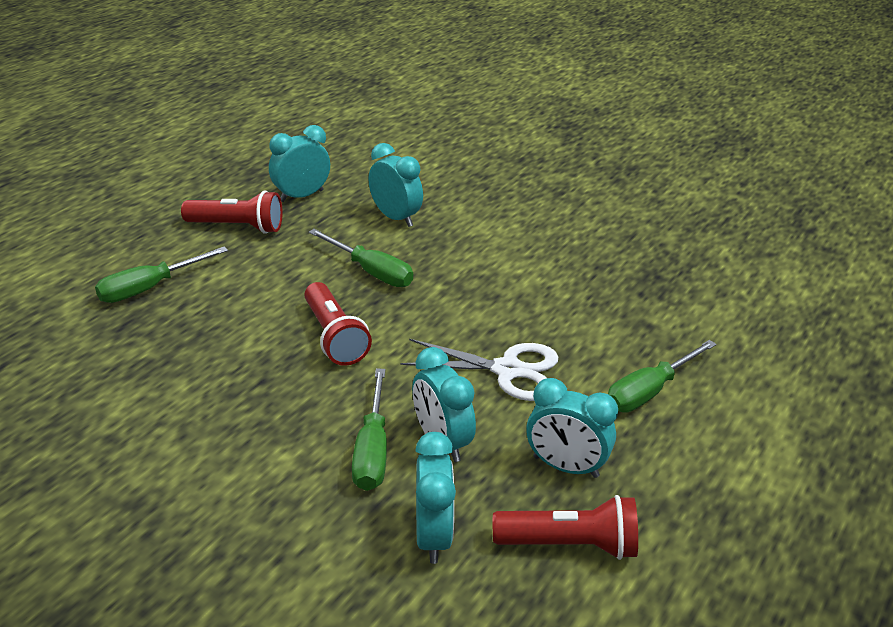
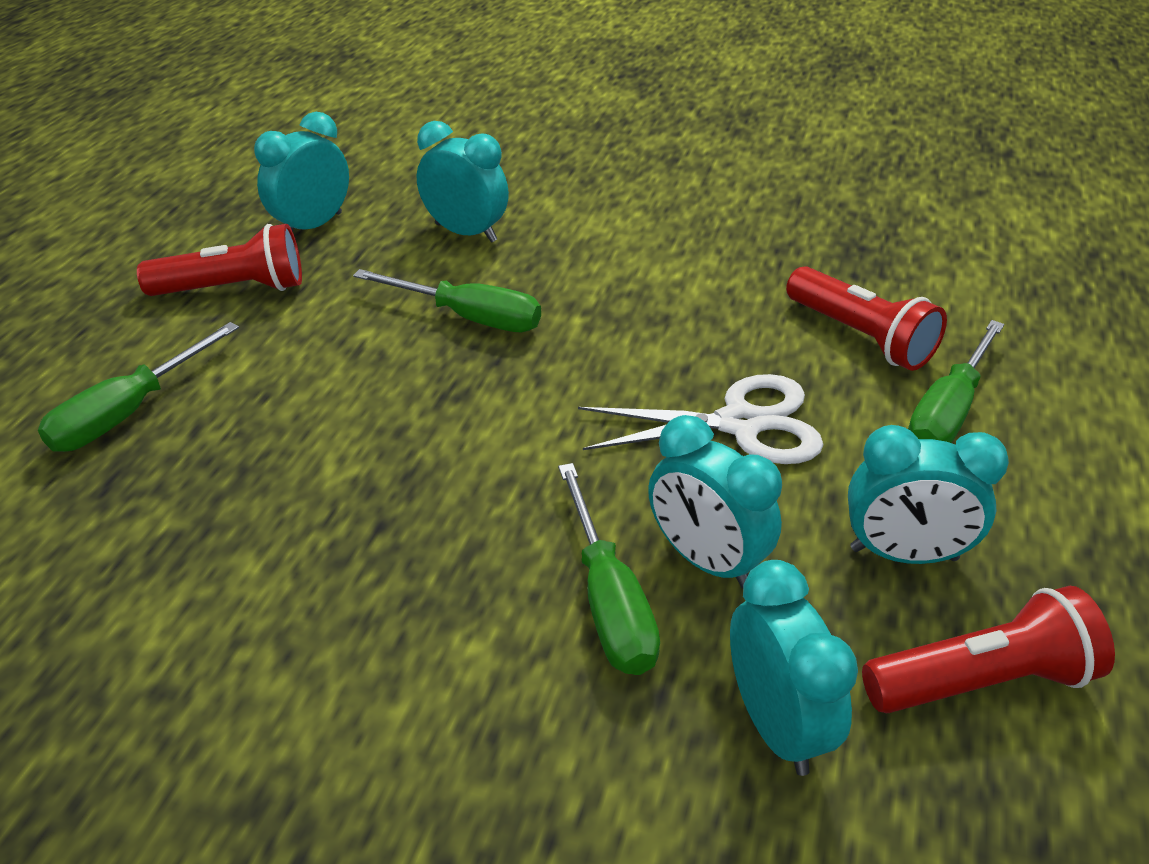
camera: 15 degrees left, 5 degrees up
(334, 337) = (461, 428): red flashlight -> red flashlight (860, 337)

